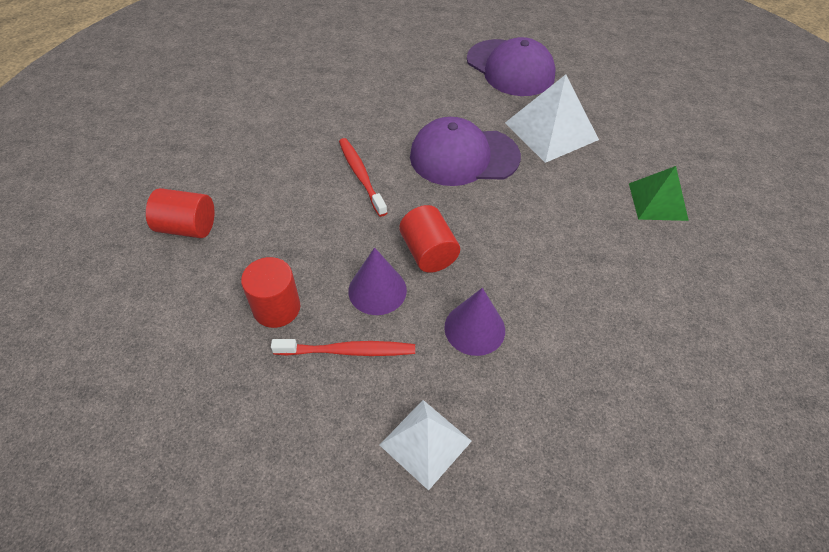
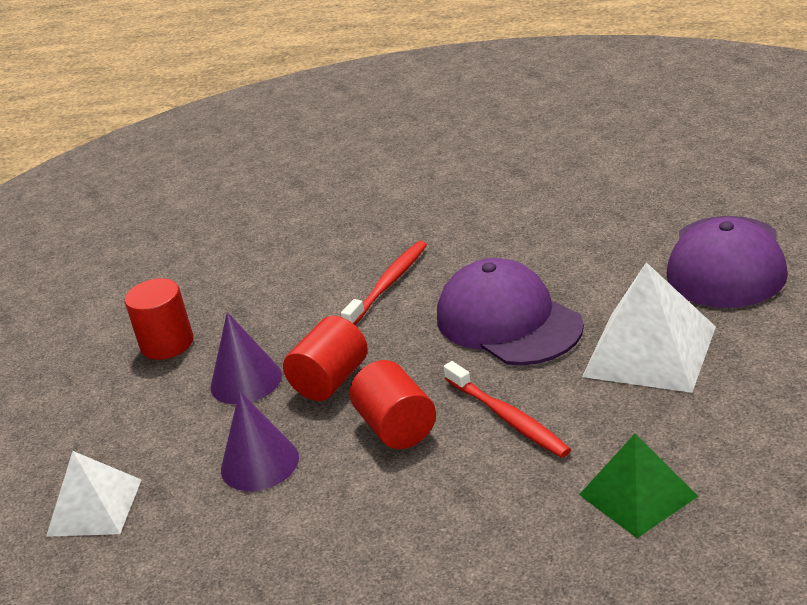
camera: 60 degrees right, 20 degrees down
(187, 227) = (209, 249): red cylinder -> red cylinder (396, 427)
(348, 351) = (157, 407): red toothbrush -> red toothbrush (508, 418)

